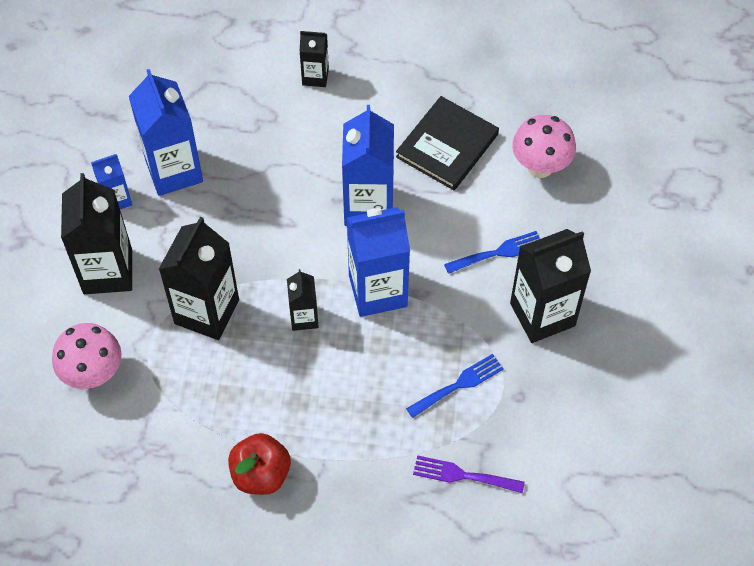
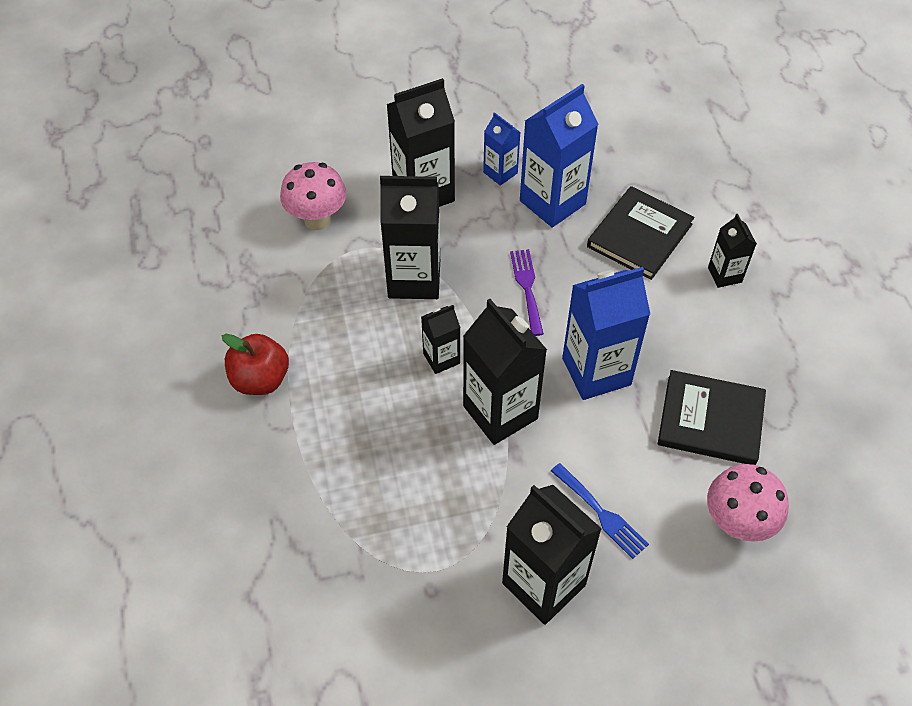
camera: 70 degrees right, 5 degrees down
(244, 119) = (639, 235): none -> black book
(378, 291) = (500, 412): blue carton -> black carton
(458, 384) = (421, 524): blue fork -> none
(463, 475) = (316, 561): purple fork -> purple fork (527, 288)

